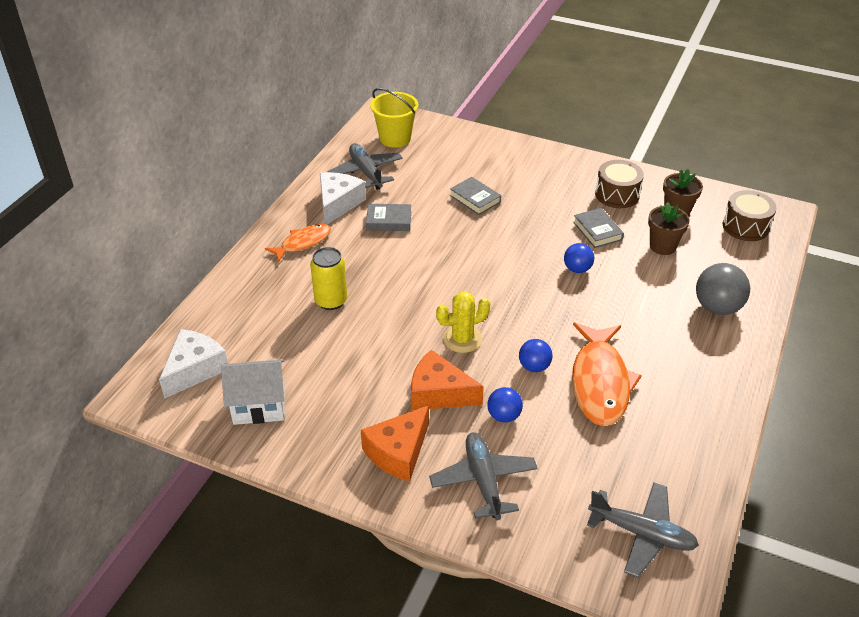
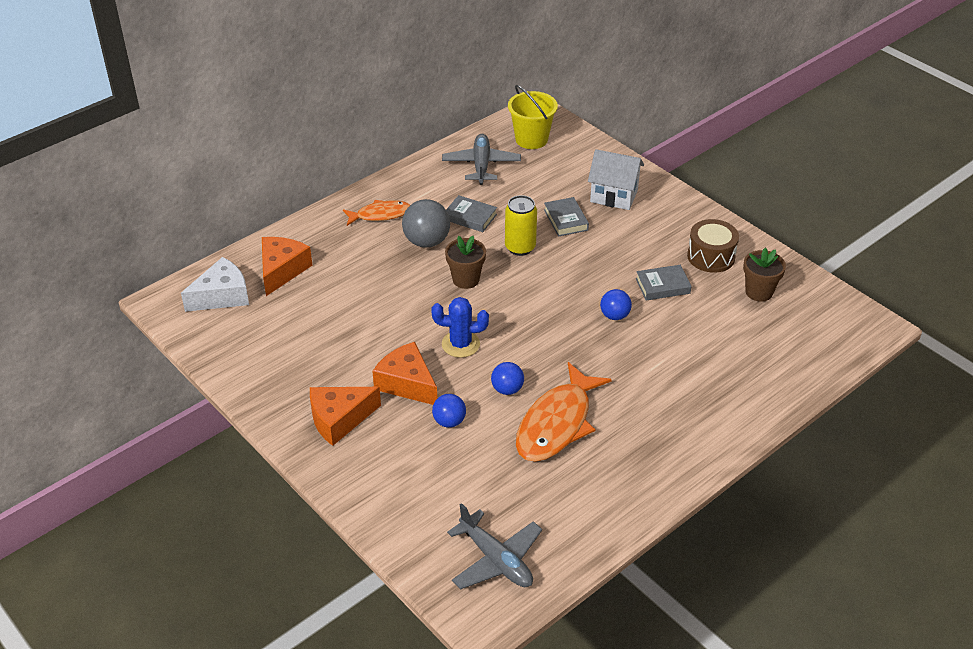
camera: 25 degrees right, 0 degrees up
(240, 325) = (282, 270): none -> orange cheese
(259, 406) = (253, 343): white house -> white house (614, 196)
(331, 301) = (370, 274): yellow can -> yellow can (520, 247)
(338, 204) = (435, 188): white cheese -> none
(462, 339) = (460, 344): yellow cactus -> blue cactus
(483, 481) = (393, 467): grey plane -> none
(597, 231) = (662, 286): grey book -> grey book turned 75 degrees clockwise
(662, 246) = (717, 320): brown flower pot -> brown flower pot (466, 279)
(717, 307) = (725, 395): grey ball -> grey ball (426, 241)
(745, 226) = (821, 328): brown drum -> none

